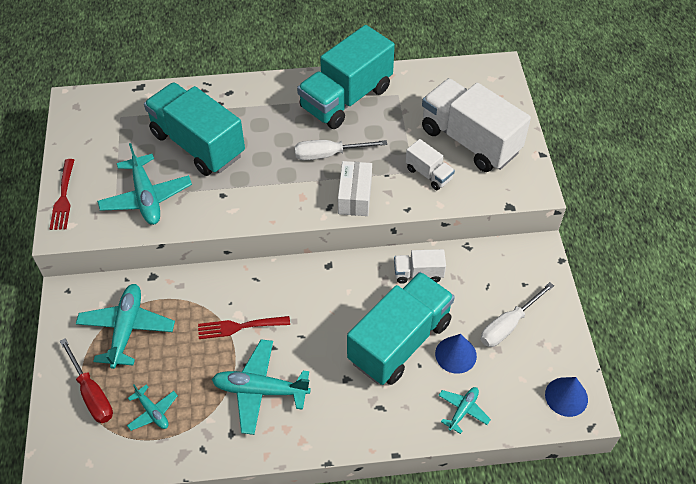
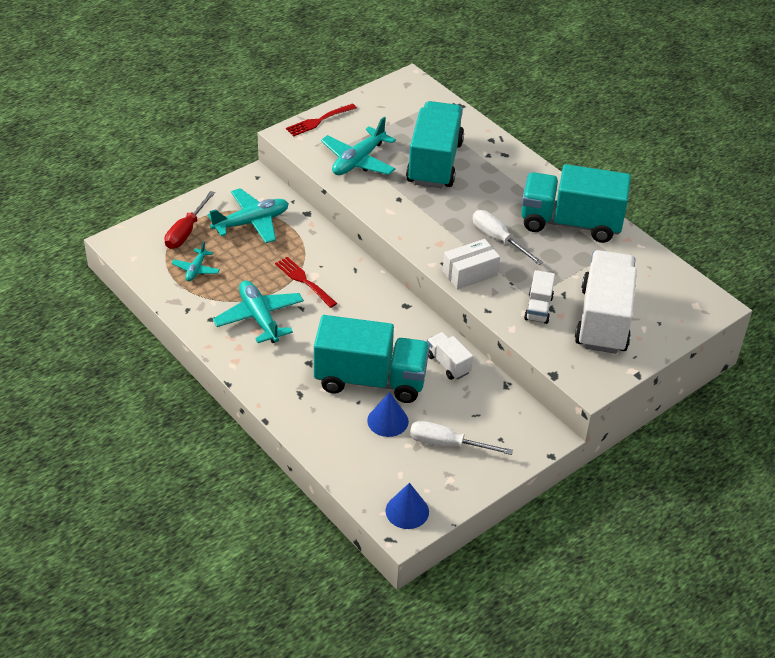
camera: 55 degrees right, 10 degrees down
(463, 410) = (338, 446): turquoise plane -> none

